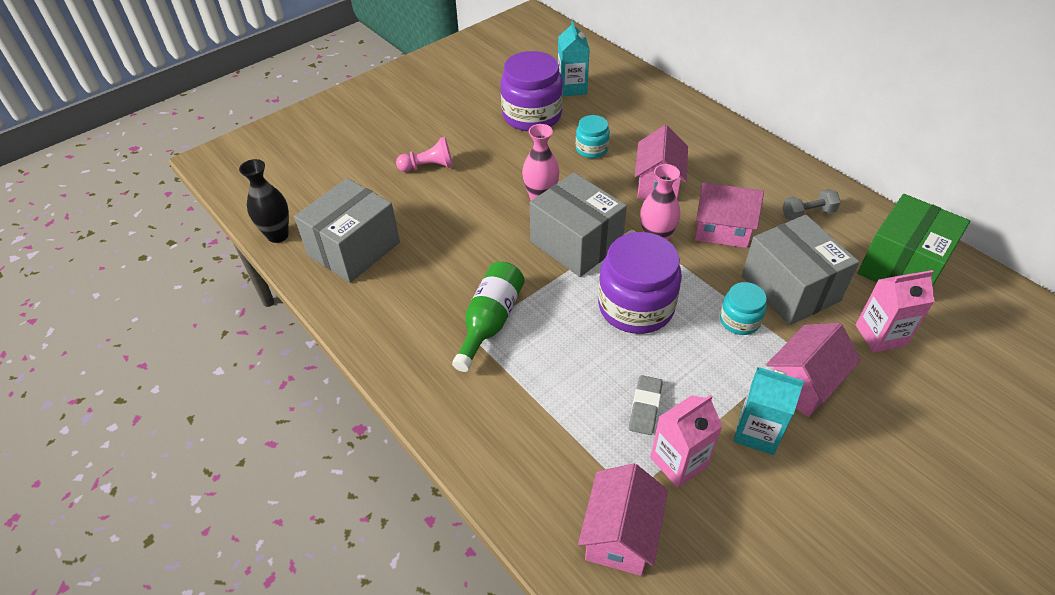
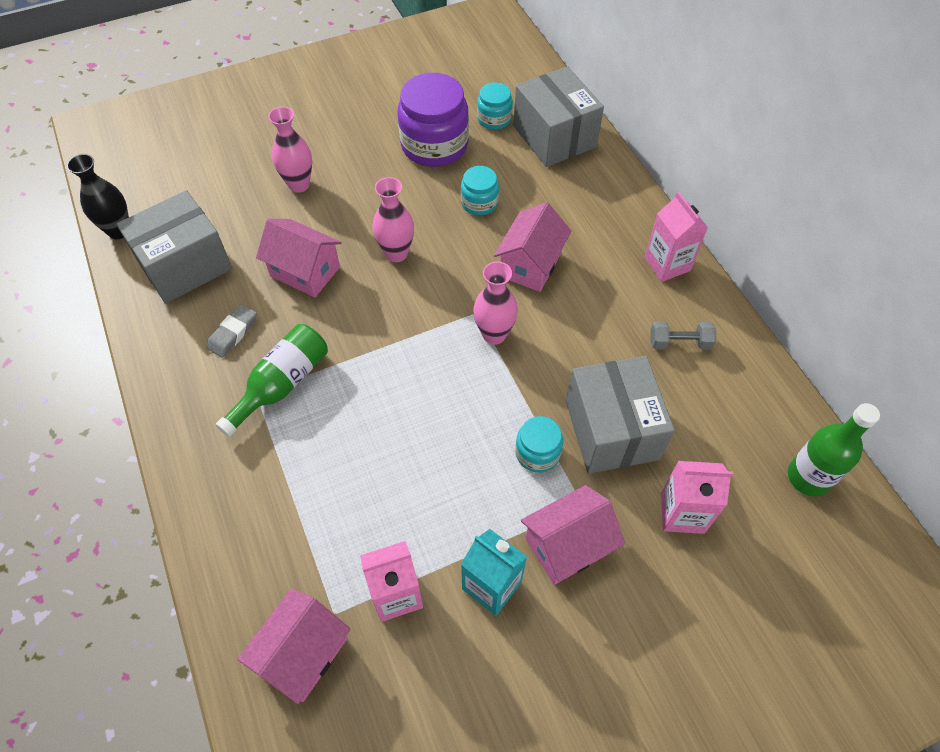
camera: 15 degrees right, 10 degrees up
(428, 166) = (299, 184): pink pawn -> pink vase
(572, 88) = (494, 119): turquoise carton -> turquoise jar
(576, 243) = (409, 315): grey box -> grey box (554, 137)
(636, 306) = (436, 407): purple jar -> none
(645, 407) = (391, 524): grey eraser -> grey eraser (233, 333)
(722, 230) = (573, 339): pink house -> pink house (305, 271)
(766, 161) = (667, 264): none -> pink carton
(901, 267) = (751, 437): green box -> none
(961, 285) = (808, 477): none -> green bottle

